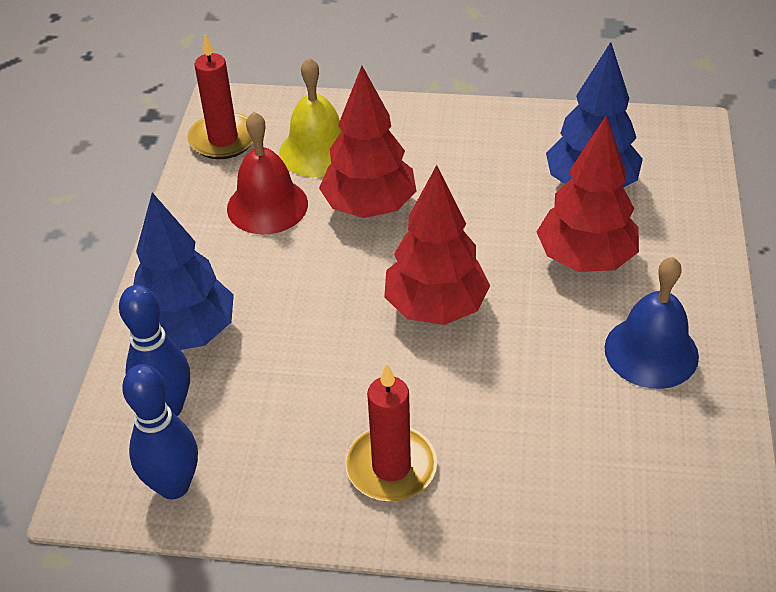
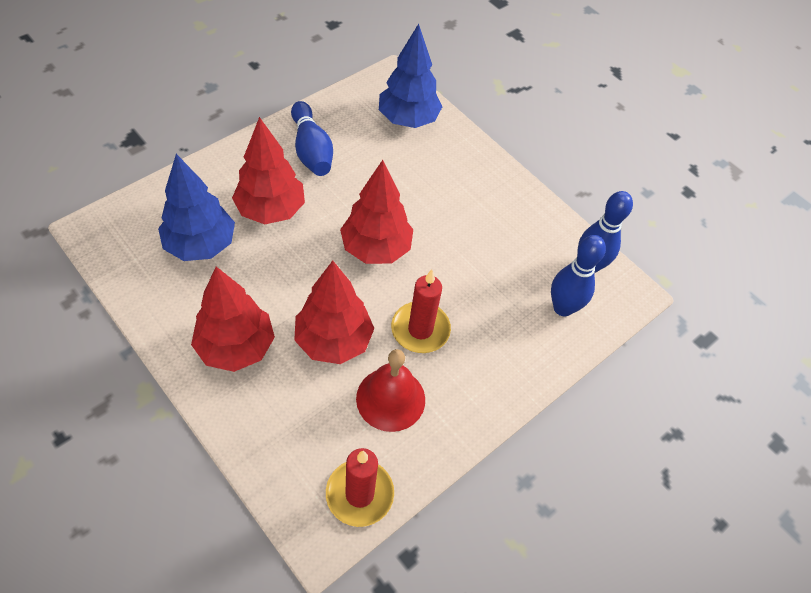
camera: 145 degrees left, 10 degrees up
(186, 333) = (519, 344): blue tree -> blue tree (408, 120)
(317, 151) = (311, 418): yellow bell -> none
(391, 467) = (482, 198): red candle -> red candle (420, 329)
(441, 147) = (236, 347): none -> red tree
(651, 352) = (311, 150): blue bell -> blue bowling pin

